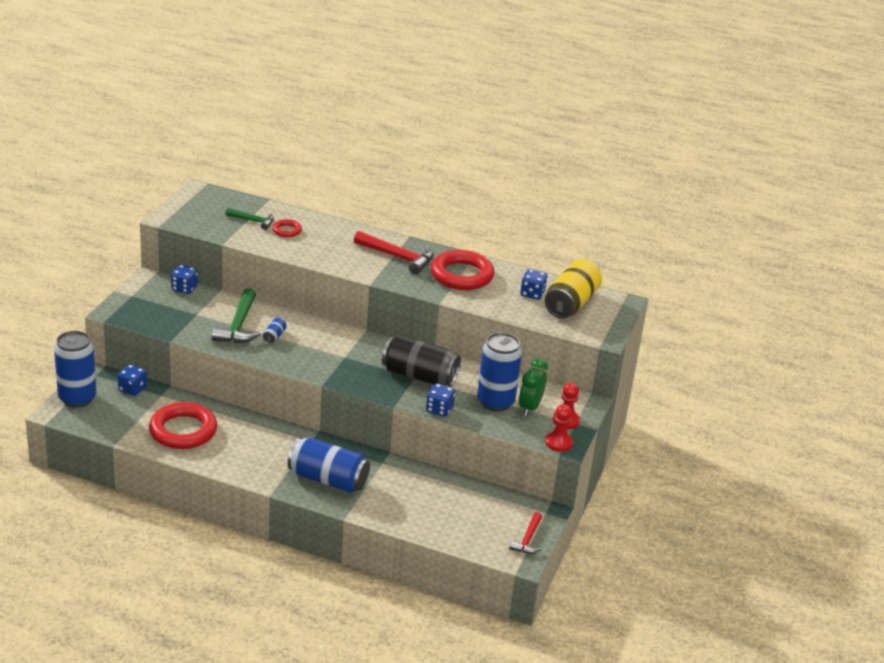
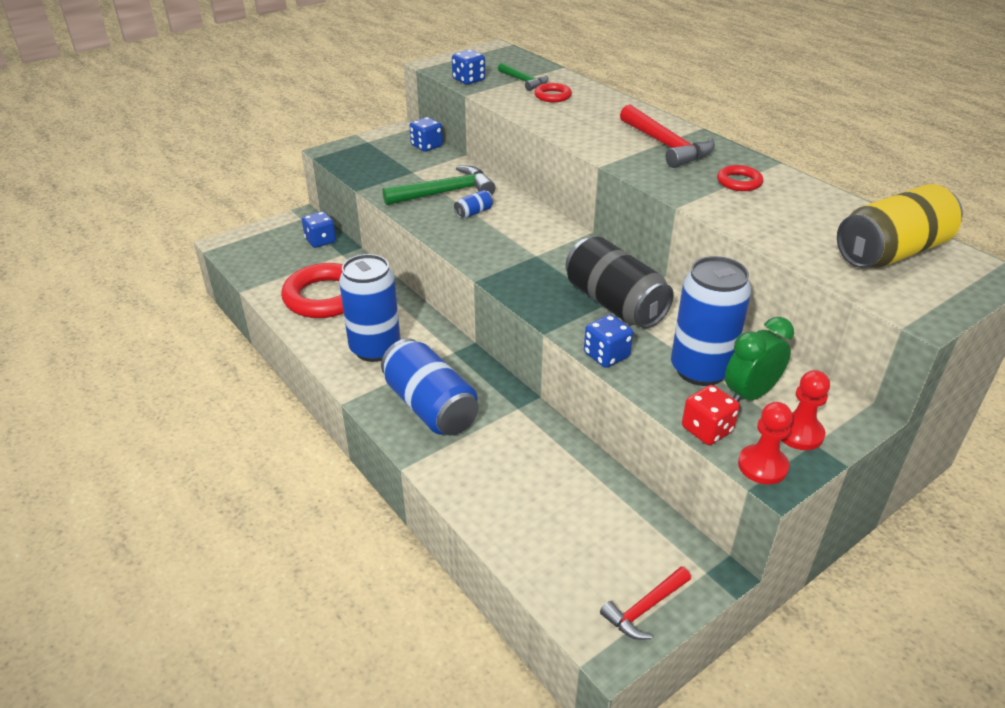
camera: 35 degrees right, 5 degrees up
(77, 398) = (260, 235): blue can -> blue can (375, 349)
(238, 325) = (445, 193): green hammer -> green hammer turned 150 degrees counterclockwise
(462, 275) = (739, 182): red ring -> red ring, size x0.48
(520, 433) = (707, 430): none -> red dice
(532, 294) = (833, 226): blue dice -> blue dice (468, 80)

